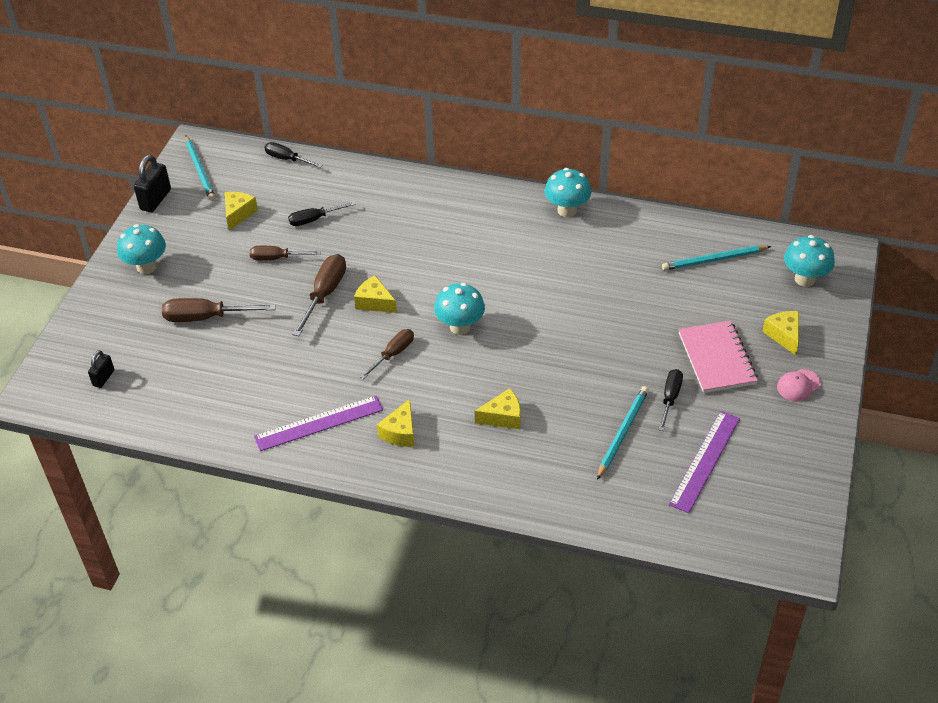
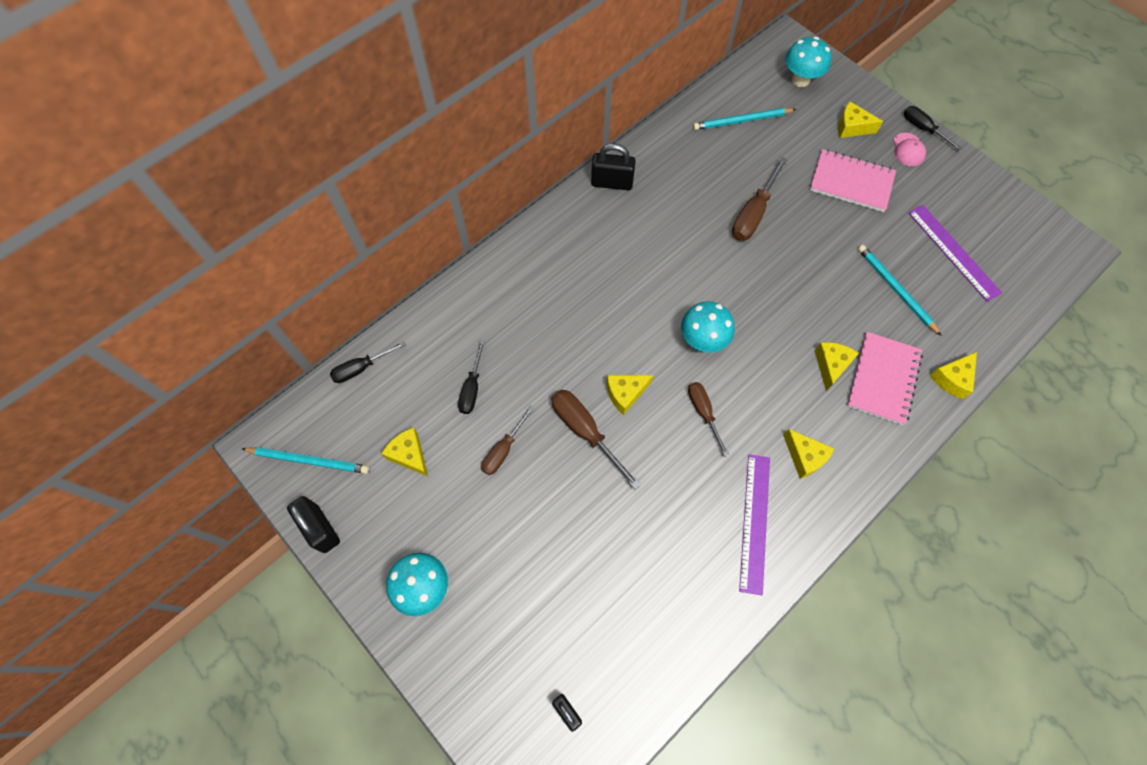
camera: 60 degrees left, 20 degrees up
(206, 317) = (544, 560): brown screwdriver -> brown screwdriver (753, 214)
(518, 457) = (883, 379): none -> pink notebook
(558, 506) = (952, 379): none -> yellow cheese
(567, 210) = (612, 183): turquoise mushroom -> black padlock
(670, 398) = (876, 236): black screwdriver -> black screwdriver (923, 129)
(714, 260) = (741, 121): turquoise pencil -> turquoise pencil turned 60 degrees clockwise

